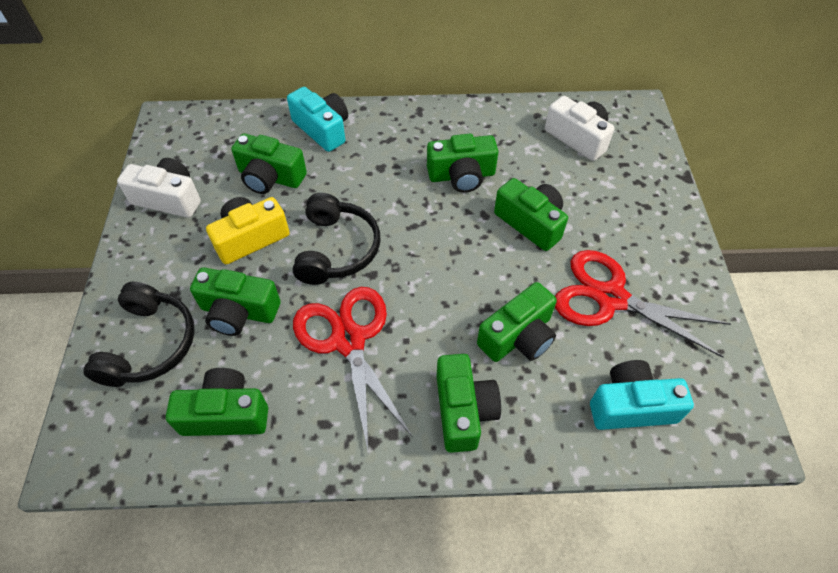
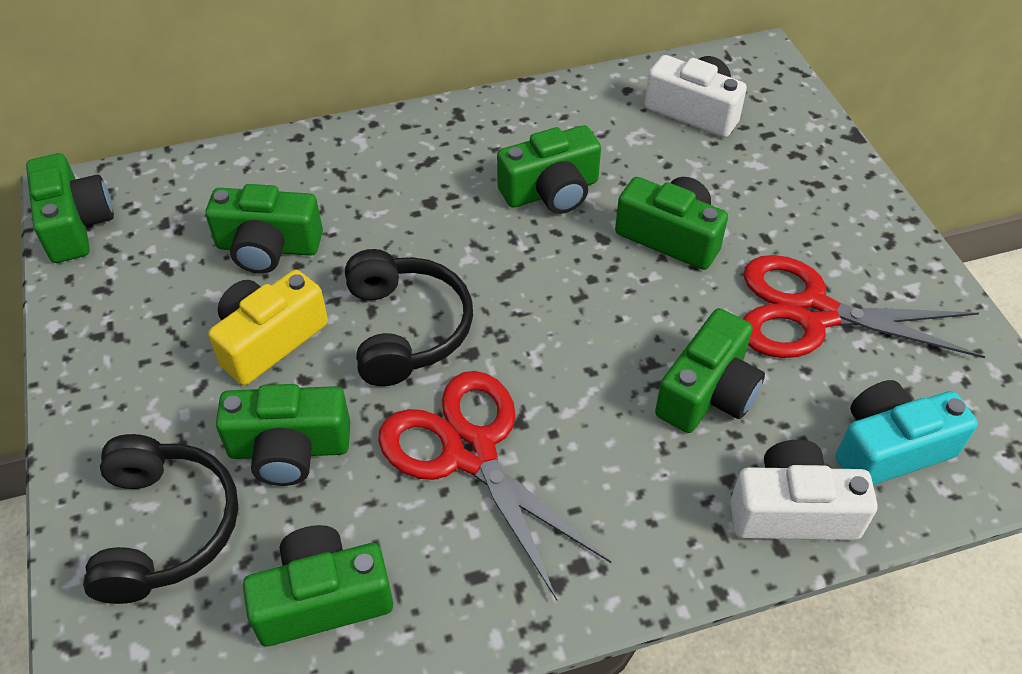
camera: 15 degrees left, 5 degrees down
(169, 199) = (118, 309): white camera -> white camera (792, 511)
(322, 129) = (324, 164): turquoise camera -> none
(463, 410) = (668, 509): green camera -> green camera (76, 224)

